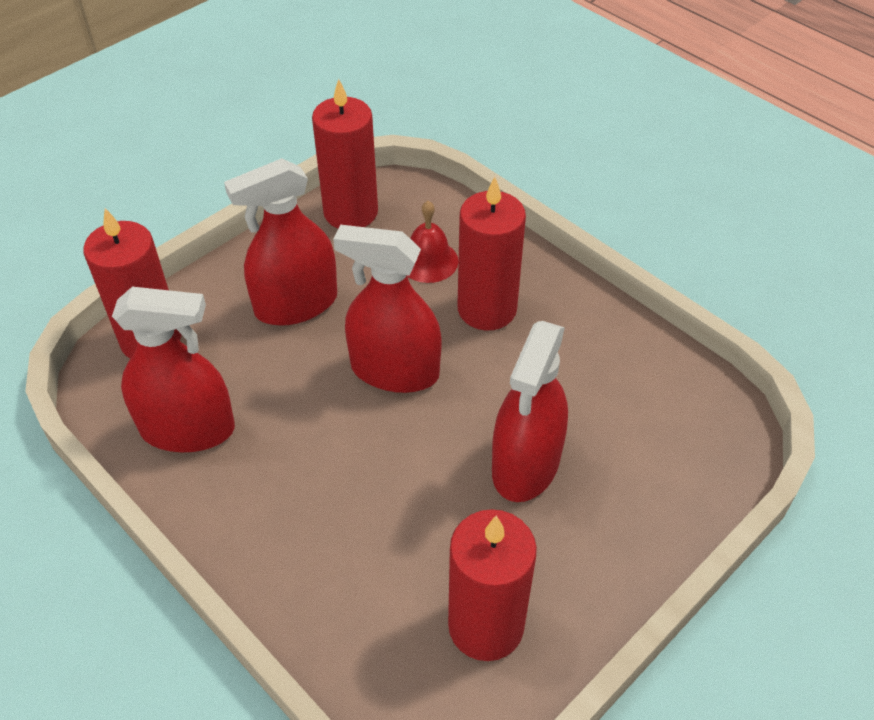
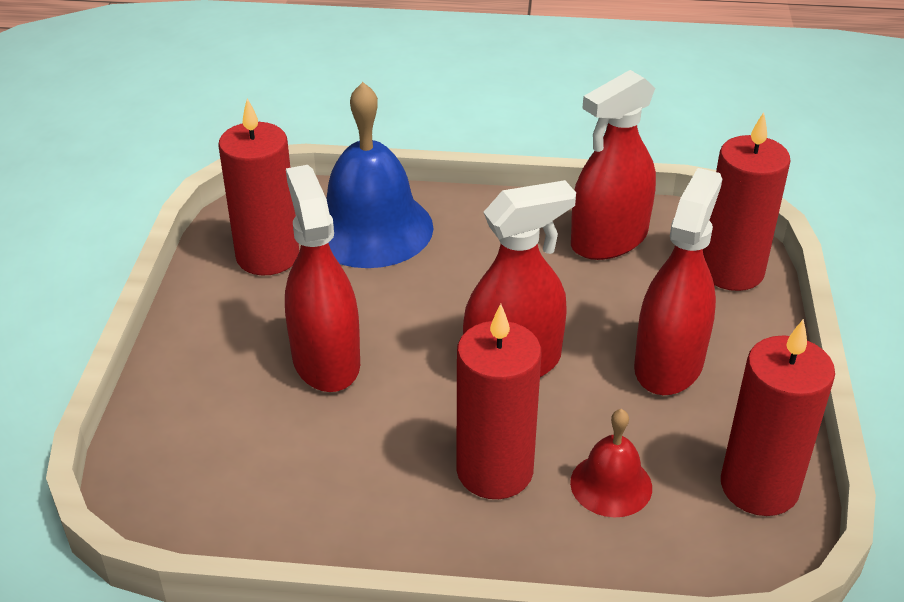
camera: 140 degrees right, 10 degrees down
(360, 593) = (371, 228): none -> blue bell

